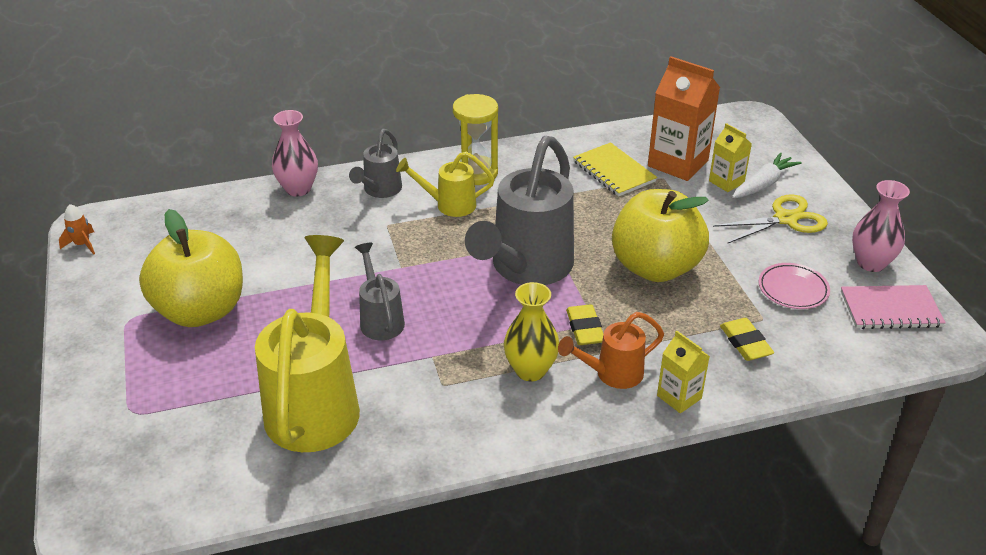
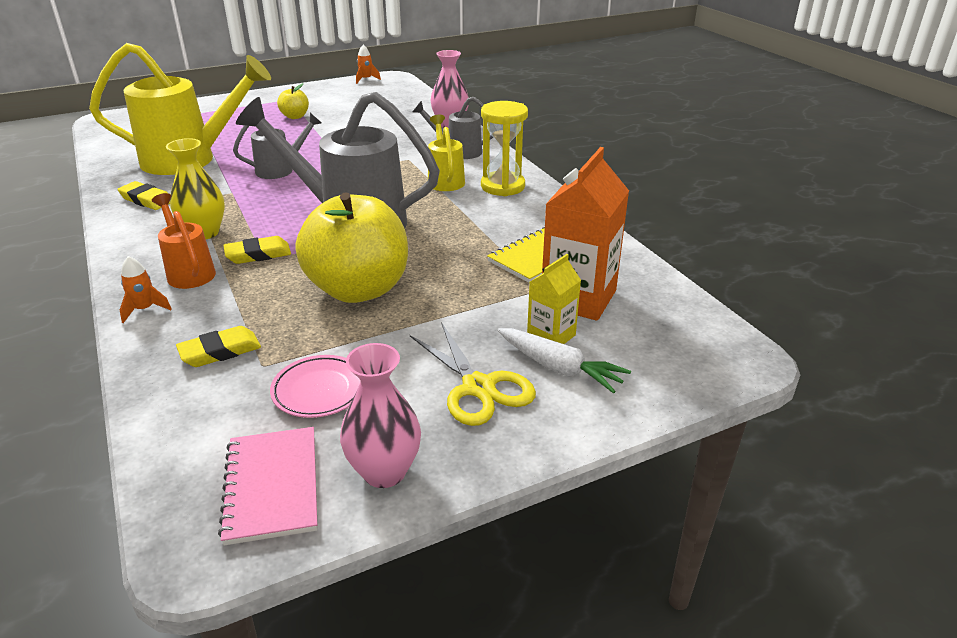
camera: 80 degrees right, 5 degrees down
(201, 311) = (295, 116): yellow apple -> yellow apple, size x0.44
(431, 428) = (146, 200): none -> yellow eraser
(679, 397) = (145, 309): yellow carton -> orange rocket

